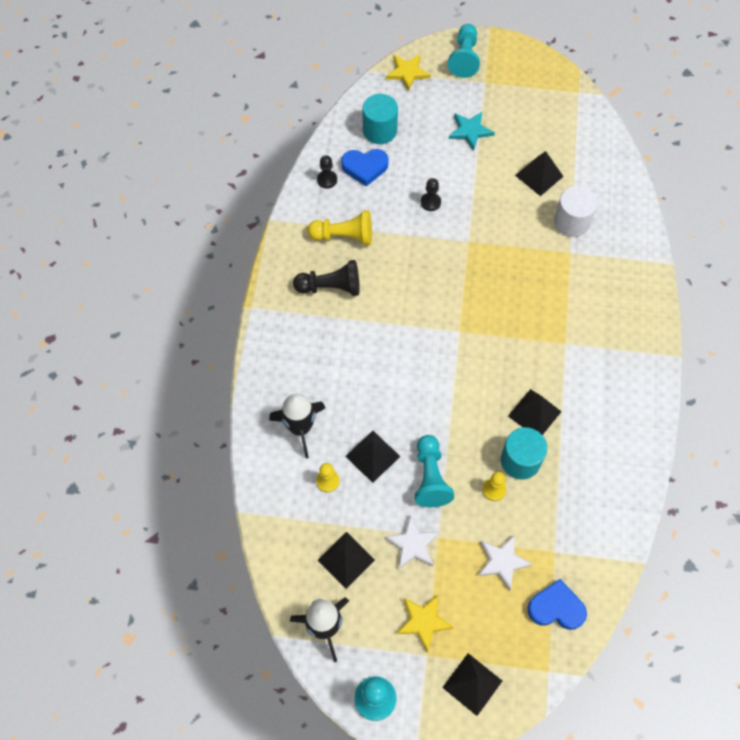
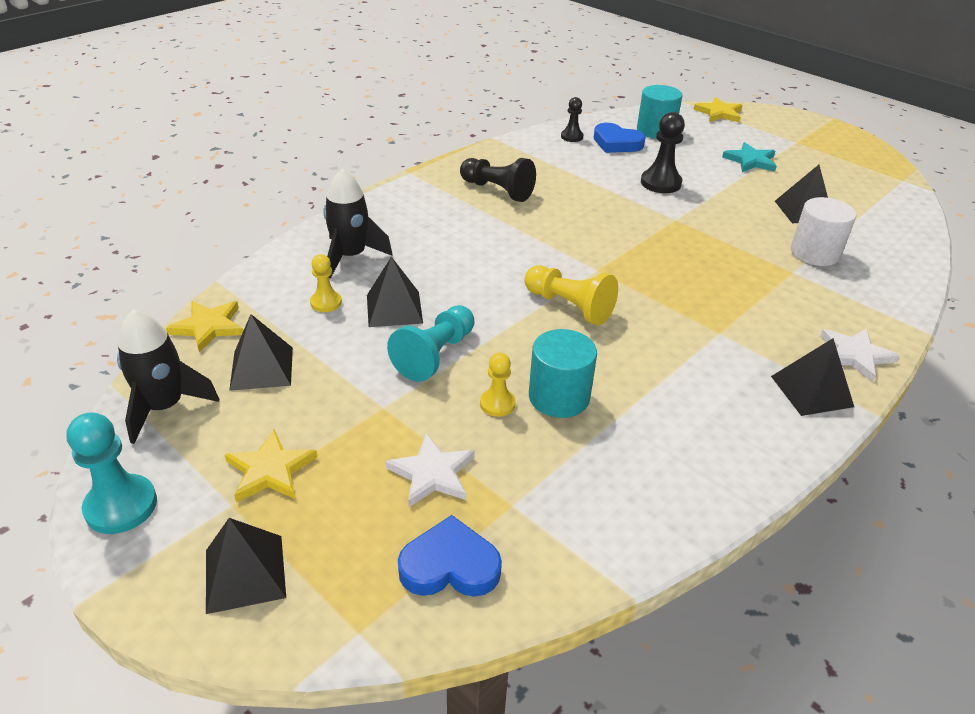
camera: 35 degrees right, 25 degrees down
(280, 553) = (208, 327): none -> yellow star
(344, 236) = (548, 169): yellow pawn -> yellow pawn (569, 306)
(412, 544) = (347, 396): white star -> white star (855, 355)
(430, 202) = (660, 183): black pawn -> black pawn, size x1.65
(464, 58) = (788, 124): turquoise pawn -> none
(534, 413) = (620, 368): black pyramid -> black pyramid (811, 391)
(556, 608) = (450, 566): blue heart -> blue heart turned 45 degrees counterclockwise

